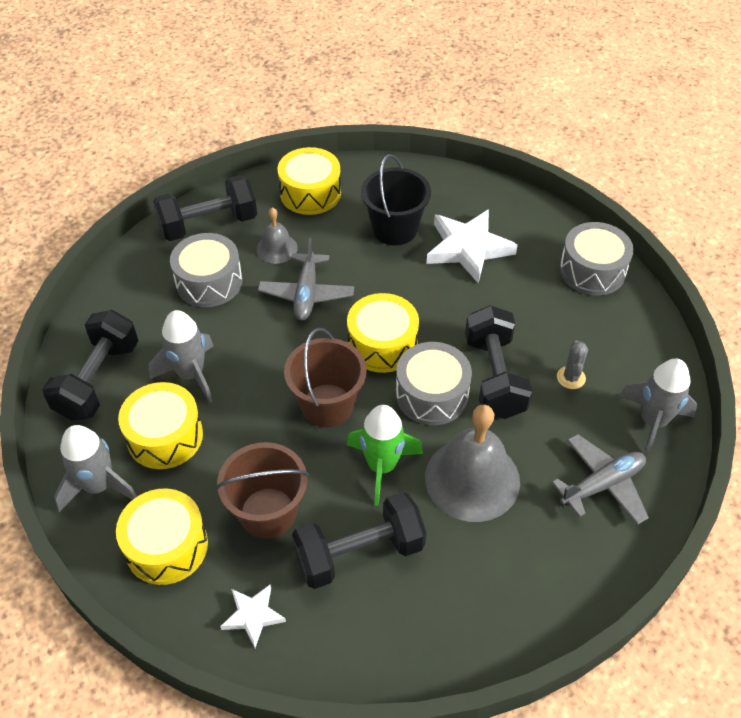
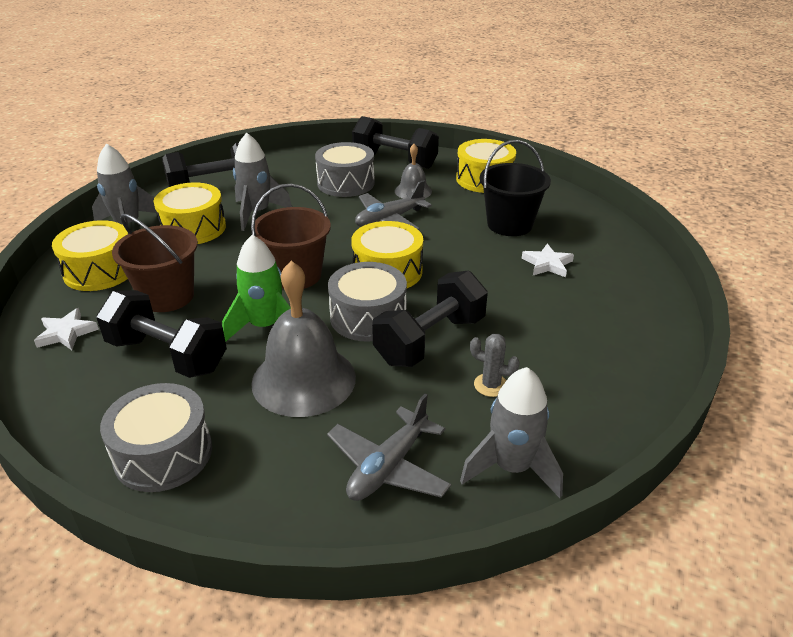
camera: 50 degrees right, 15 degrees down
(468, 248) = (547, 264): white star -> white star, size x0.53
(571, 378) = (491, 385): grey cactus -> grey cactus turned 60 degrees clockwise
(592, 270) = (637, 339): grey drum -> grey drum (163, 453)
(602, 484) = (388, 467): grey plane -> grey plane turned 105 degrees clockwise

